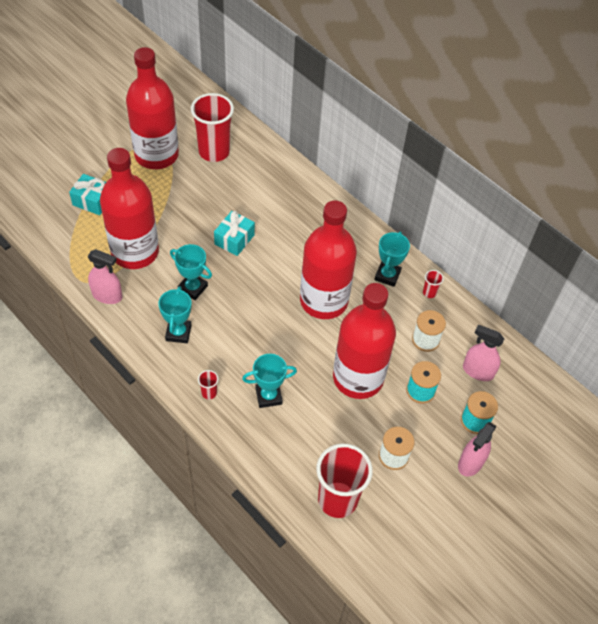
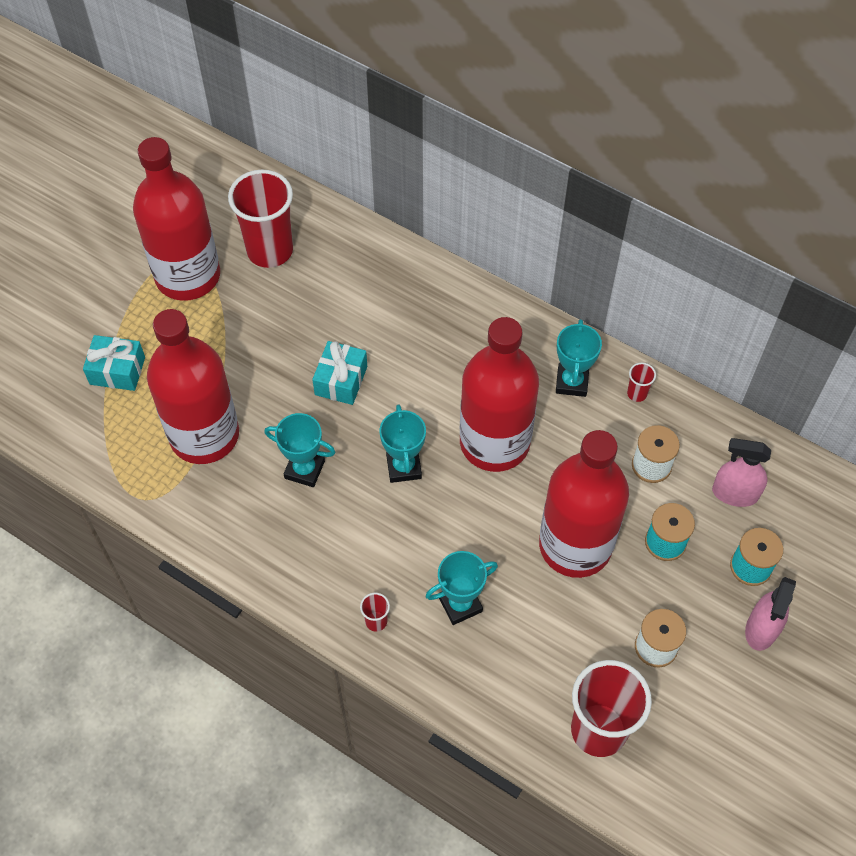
camera: 10 degrees left, 5 degrees up
(107, 295) = (186, 512): pink spray bottle -> none
(178, 333) = (305, 542): turquoise trophy -> turquoise trophy (404, 467)

